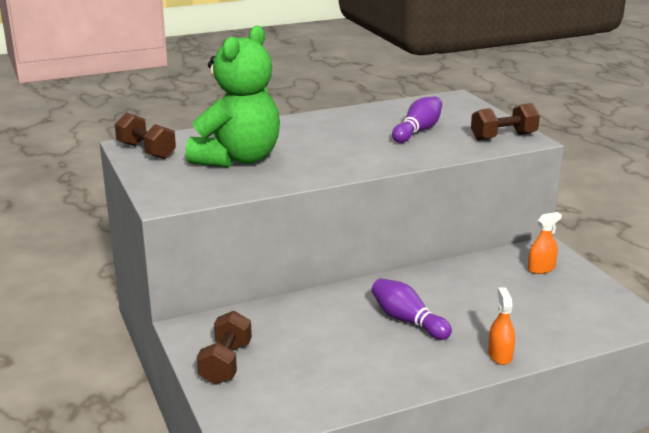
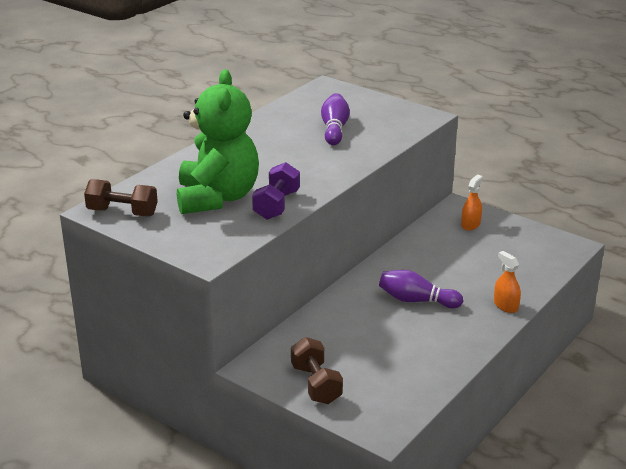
camera: 30 degrees left, 5 degrees up
(282, 177) = (276, 205): none -> purple dumbbell
(503, 137) = (407, 118): brown dumbbell -> none

